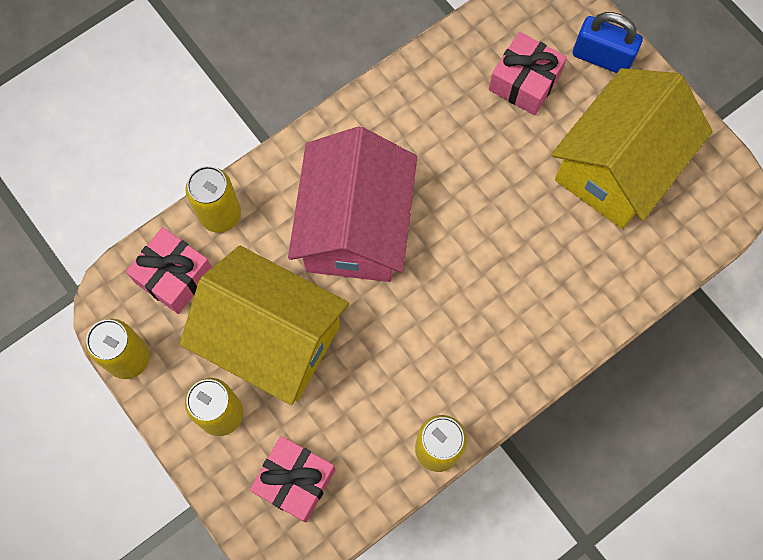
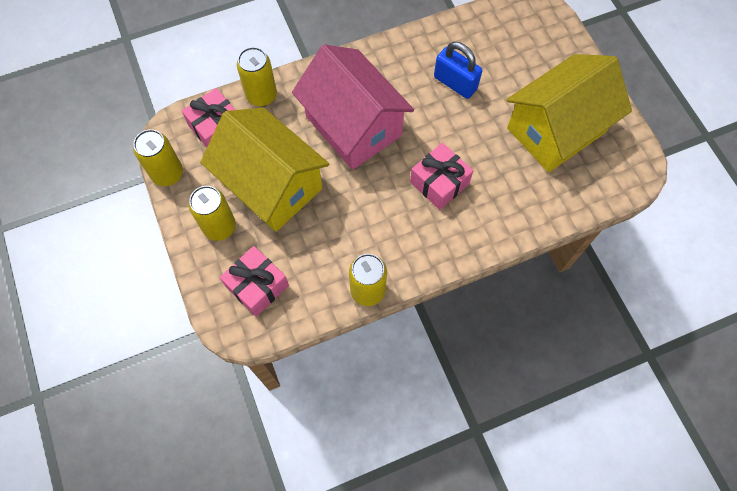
camera: 15 degrees right, 5 degrees down
(355, 227) = (353, 126): pink house -> pink house turned 60 degrees counterclockwise
(524, 82) = (503, 59): pink gift -> pink gift (439, 183)
(602, 57) = (564, 55): blue padlock -> blue padlock (455, 83)

